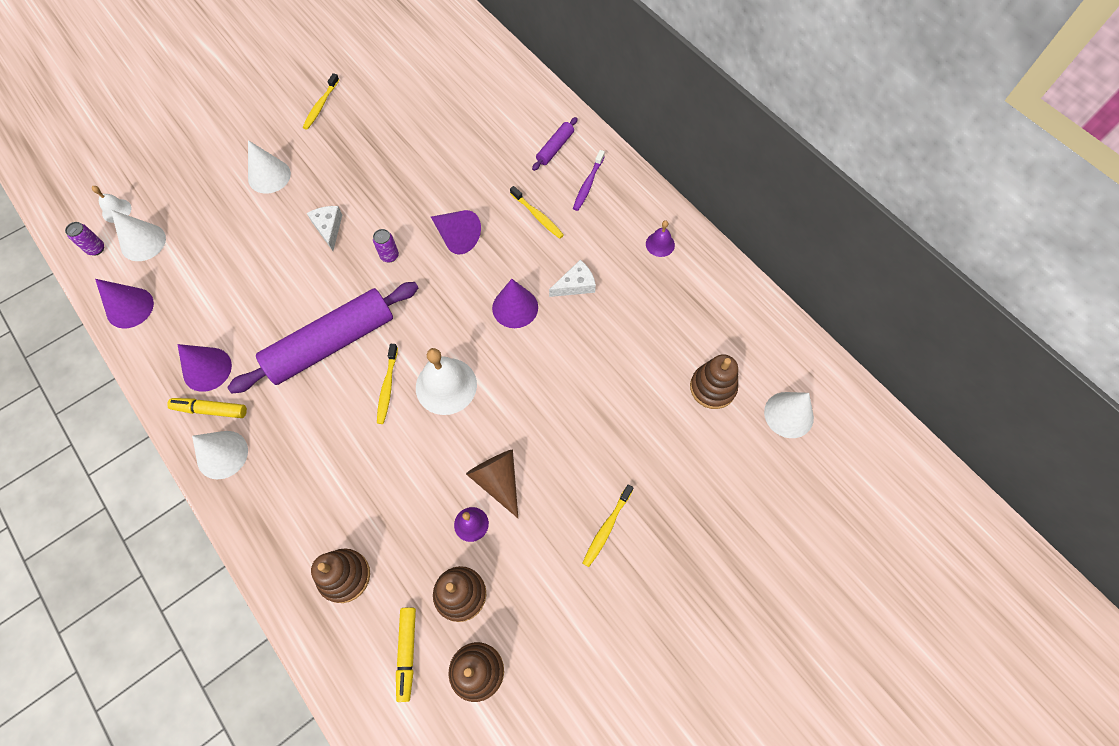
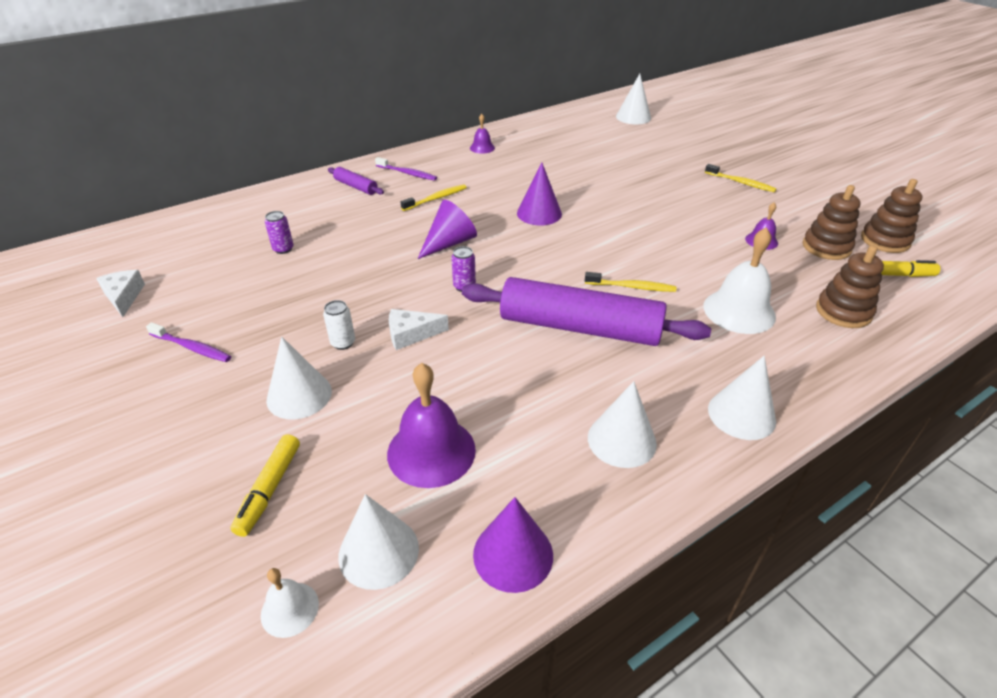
camera: 85 degrees left, 25 degrees down
(96, 249) = (374, 634): purple can -> purple can (283, 249)
(207, 369) = (621, 440): purple cone -> white cone
(210, 410) = (682, 431): yellow marker -> yellow marker (269, 489)
(212, 257) = (431, 451): none -> purple bell
(321, 105) = (192, 347): yellow toothbrush -> purple toothbrush
(321, 188) = (343, 343): none -> white can
(331, 343) = (580, 327): purple rolling pin -> purple rolling pin turned 45 degrees counterclockwise
(446, 386) = (626, 252): white bell -> white bell (739, 311)
(498, 480) = (716, 227): brown cone -> none
(575, 285) = (517, 184): white cheese -> white cheese (123, 297)
(712, 387) = (615, 138): brown stacking toy -> none

